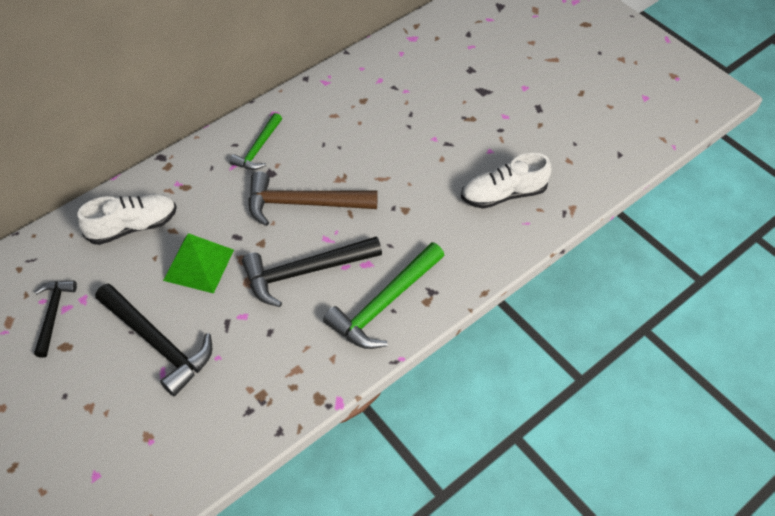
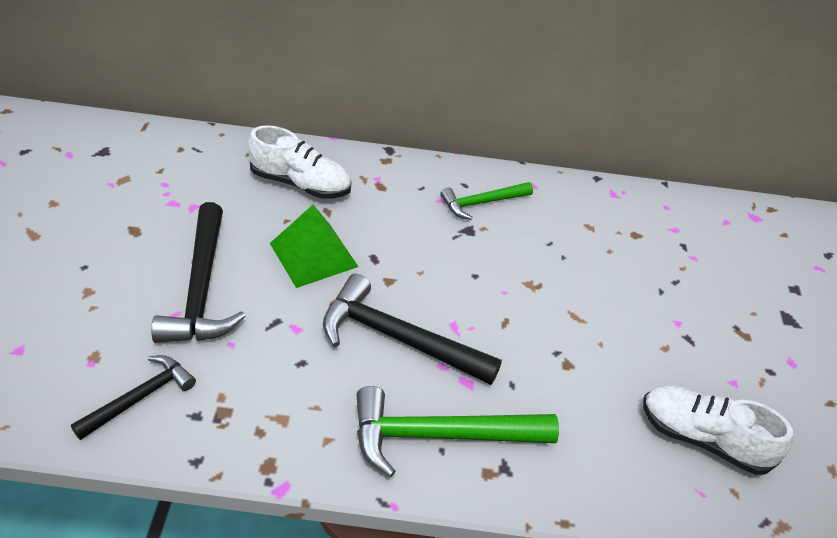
camera: 40 degrees right, 10 degrees down
(53, 314) = (159, 200): black hammer -> black hammer (140, 397)
(303, 203) = (469, 278): brown hammer -> none

